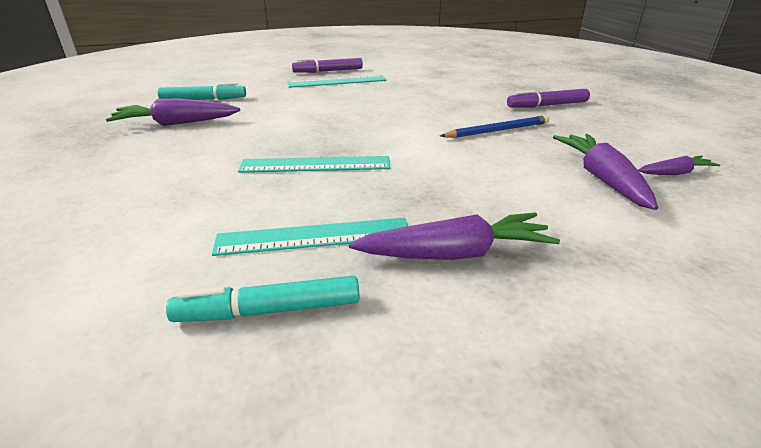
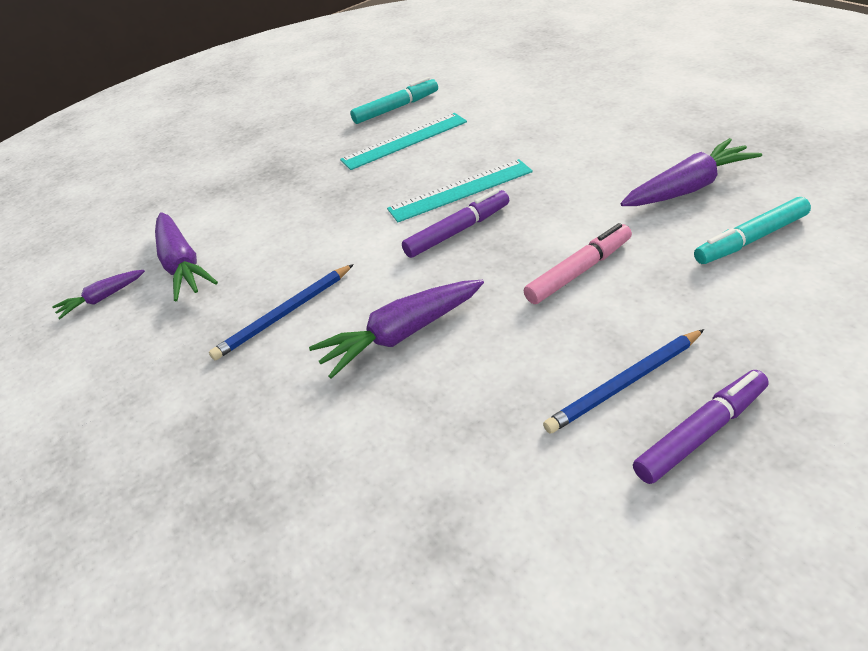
camera: 165 degrees right, 10 degrees up
(303, 108) = (579, 271): none -> pink marker
(337, 81) = (625, 384): turquoise ruler -> blue pencil
(455, 254) = (309, 161): purple carrot -> purple carrot (401, 335)
(547, 105) = (199, 426): purple marker -> purple marker (458, 231)

